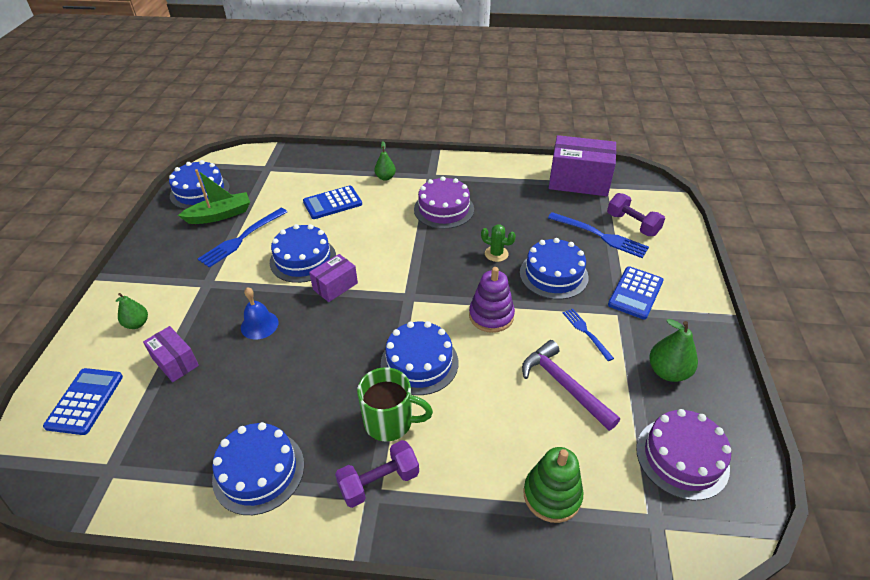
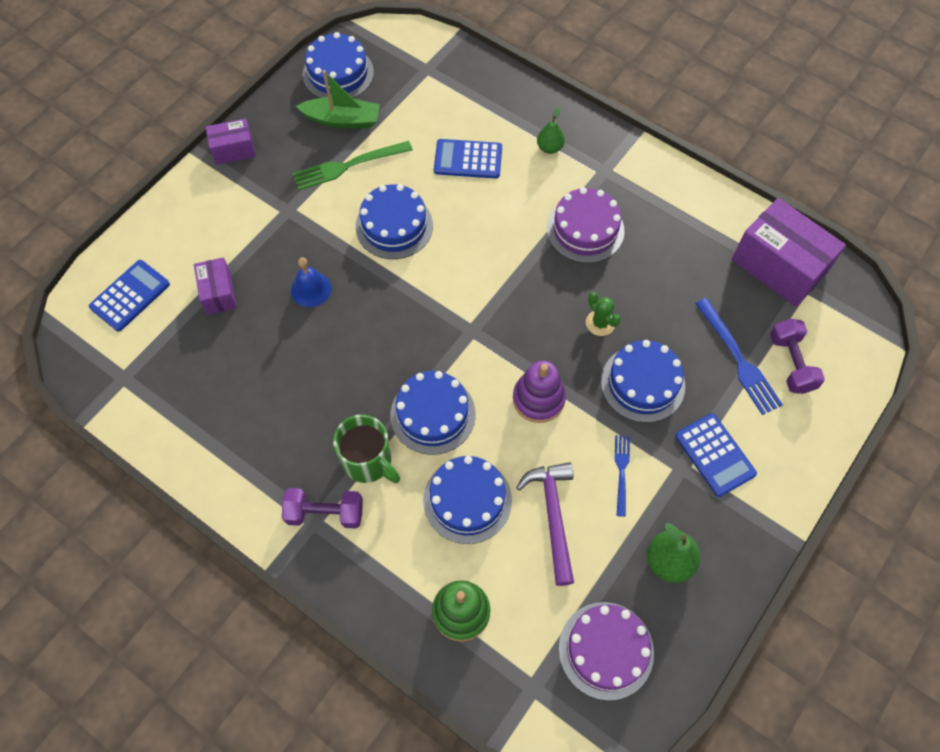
camera: 30 degrees right, 20 degrees up
(137, 324) = (204, 229): green pear -> none
(241, 239) = (347, 166): blue fork -> green fork
(258, 471) = (235, 446): blue cake -> blue cake (467, 500)
(335, 286) = (406, 279): purple box -> purple box (234, 150)
(635, 293) = (715, 455): blue calculator -> blue calculator turned 90 degrees counterclockwise

